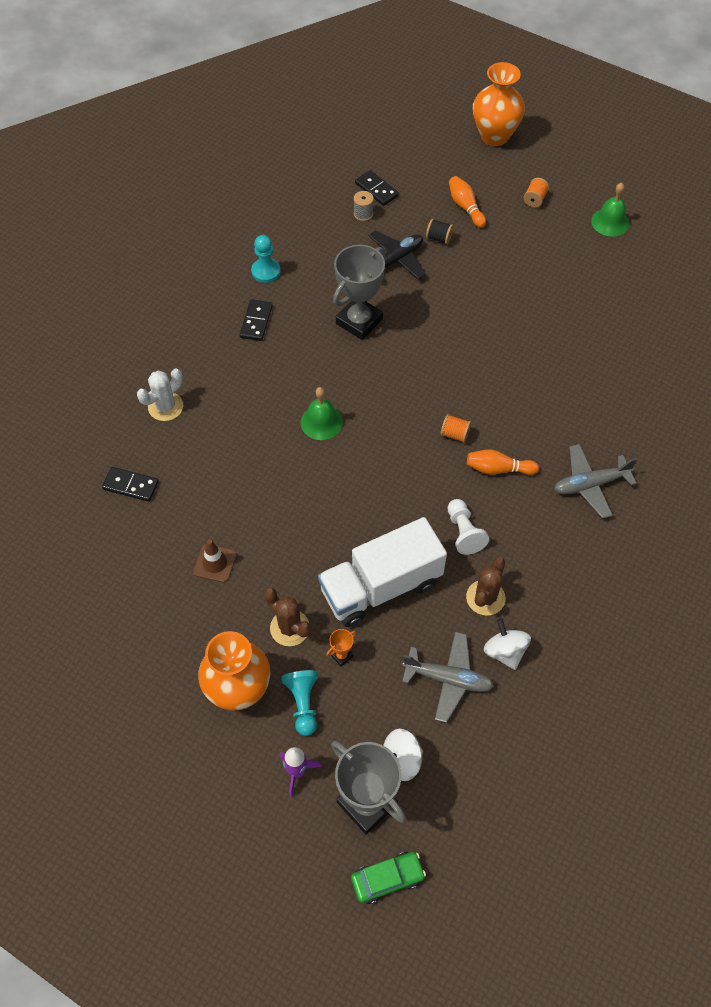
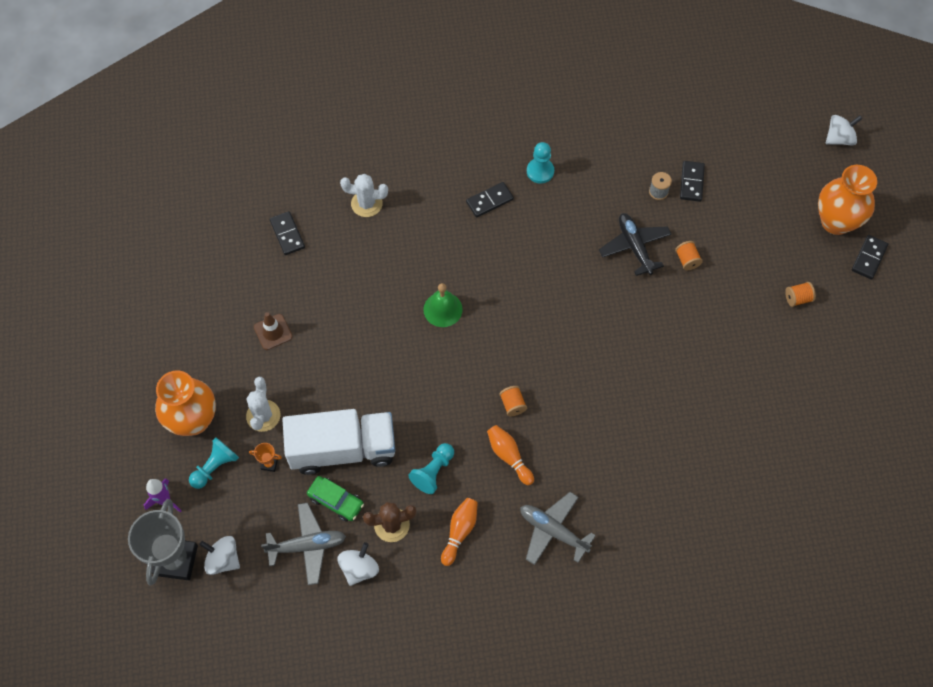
camera: 50 degrees right, 5 degrees up
(289, 628) = (263, 416): brown cactus -> white cactus
(359, 321) = (554, 266): grey trophy -> none
(381, 586) = (343, 449): white truck -> white truck turned 150 degrees clockwise
(387, 879) = (134, 611): green car -> green car (336, 501)
(395, 261) = (634, 247): black plane -> black plane turned 120 degrees counterclockwise
(430, 87) = (839, 138): none -> white spinning top
(439, 238) = (687, 260): black spool -> orange spool
(448, 679) = (307, 546): grey plane -> grey plane turned 75 degrees counterclockwise
(464, 532) = (433, 472): white pawn -> turquoise pawn
(465, 207) = (738, 255): orange bowling pin -> orange bowling pin (460, 532)
(541, 140) = (869, 258): none -> black domino
(610, 222) = (831, 370): green bell -> none

